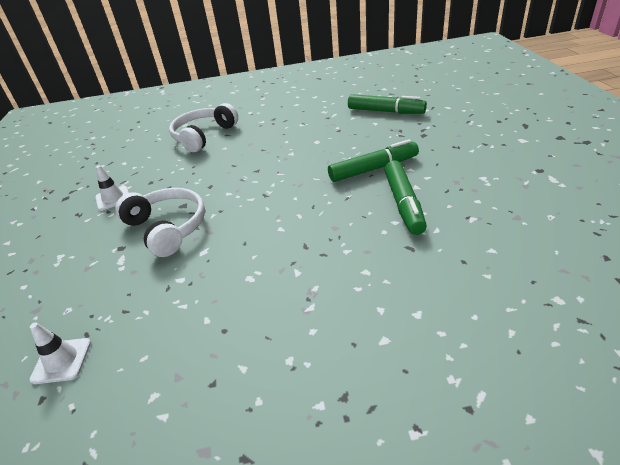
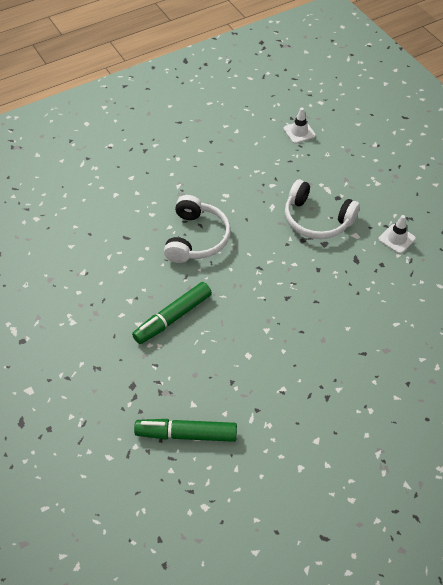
camera: 155 degrees right, 15 degrees up
(203, 136) = (390, 346): white headphones -> white headphones (196, 238)
(403, 203) = (137, 278): green marker -> none

